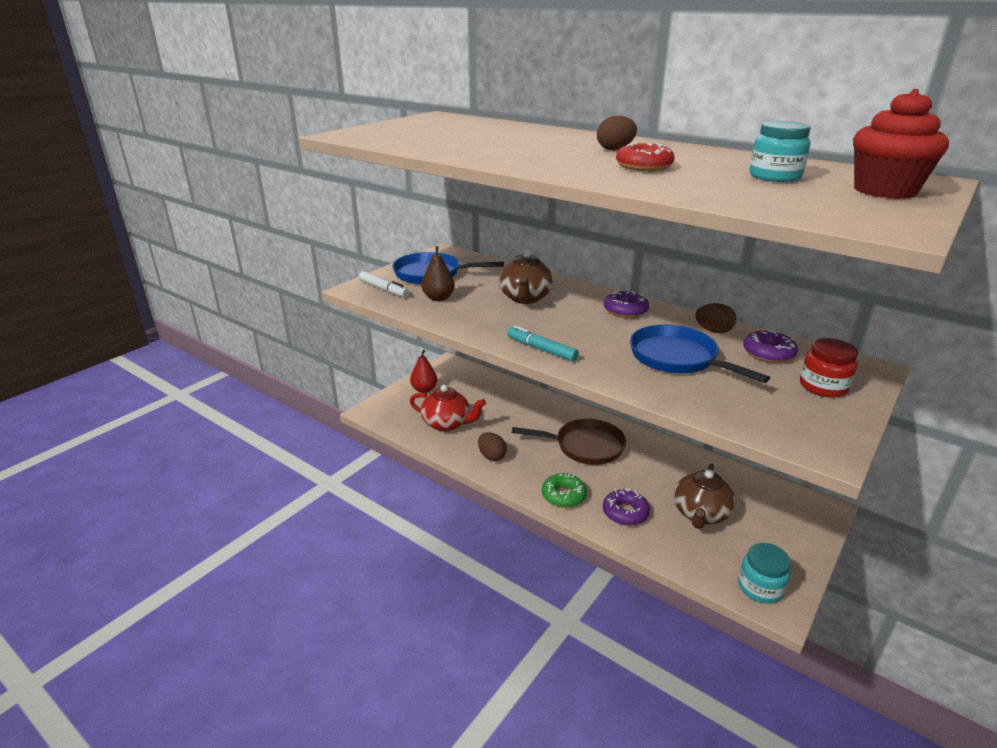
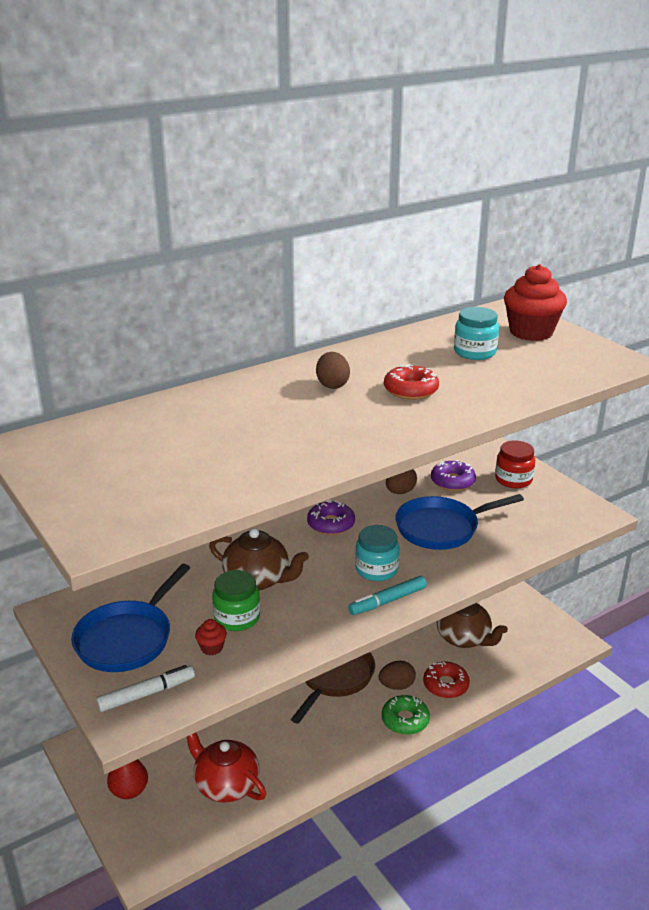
camera: 70 degrees left, 0 degrees up
(438, 298) = (212, 648): brown pear -> red cupcake
(447, 423) = (225, 784): red teapot -> red teapot turned 90 degrees counterclockwise
(476, 299) = (237, 618): none -> green jar
(491, 456) = (314, 759): brown egg -> brown egg (396, 686)
(625, 513) = (445, 685): purple donut -> red donut
(760, 587) = (555, 642): turquoise jar -> turquoise jar (376, 569)

